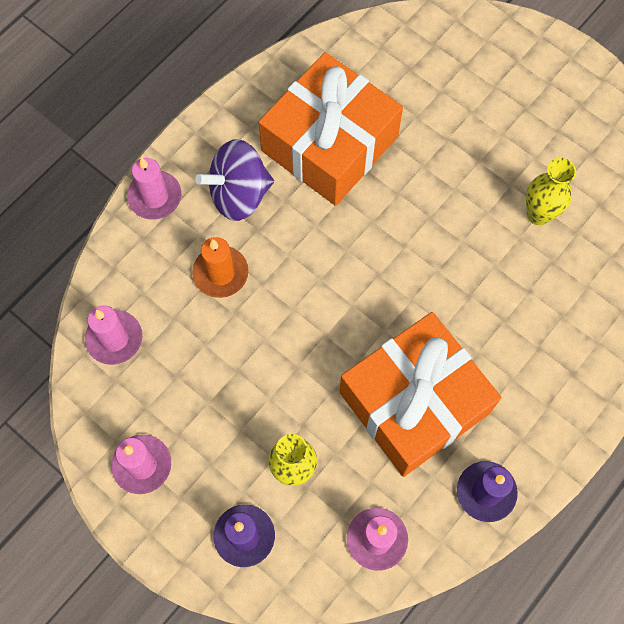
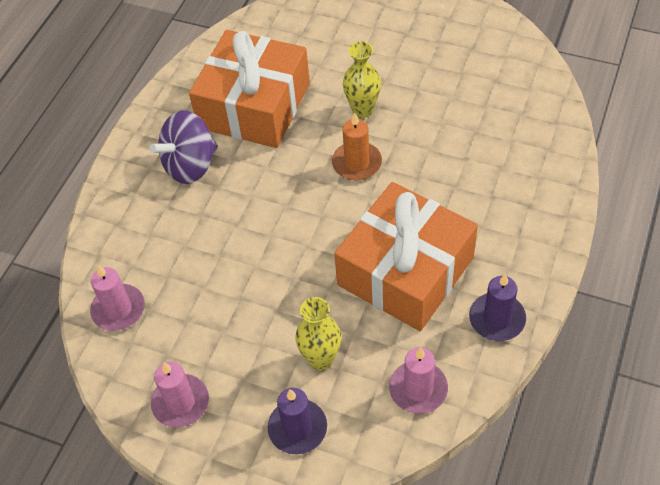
camera: 15 degrees left, 15 degrees down
(155, 197) = (116, 190): pink candle -> none
(220, 273) = (196, 228): orange candle -> orange candle (357, 163)
(538, 214) = (449, 102): yellow vase -> yellow vase (362, 110)

